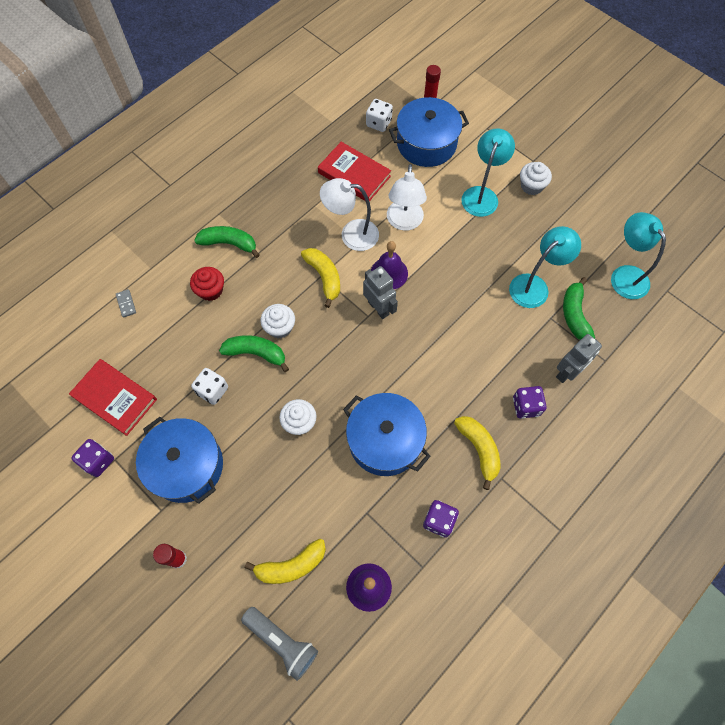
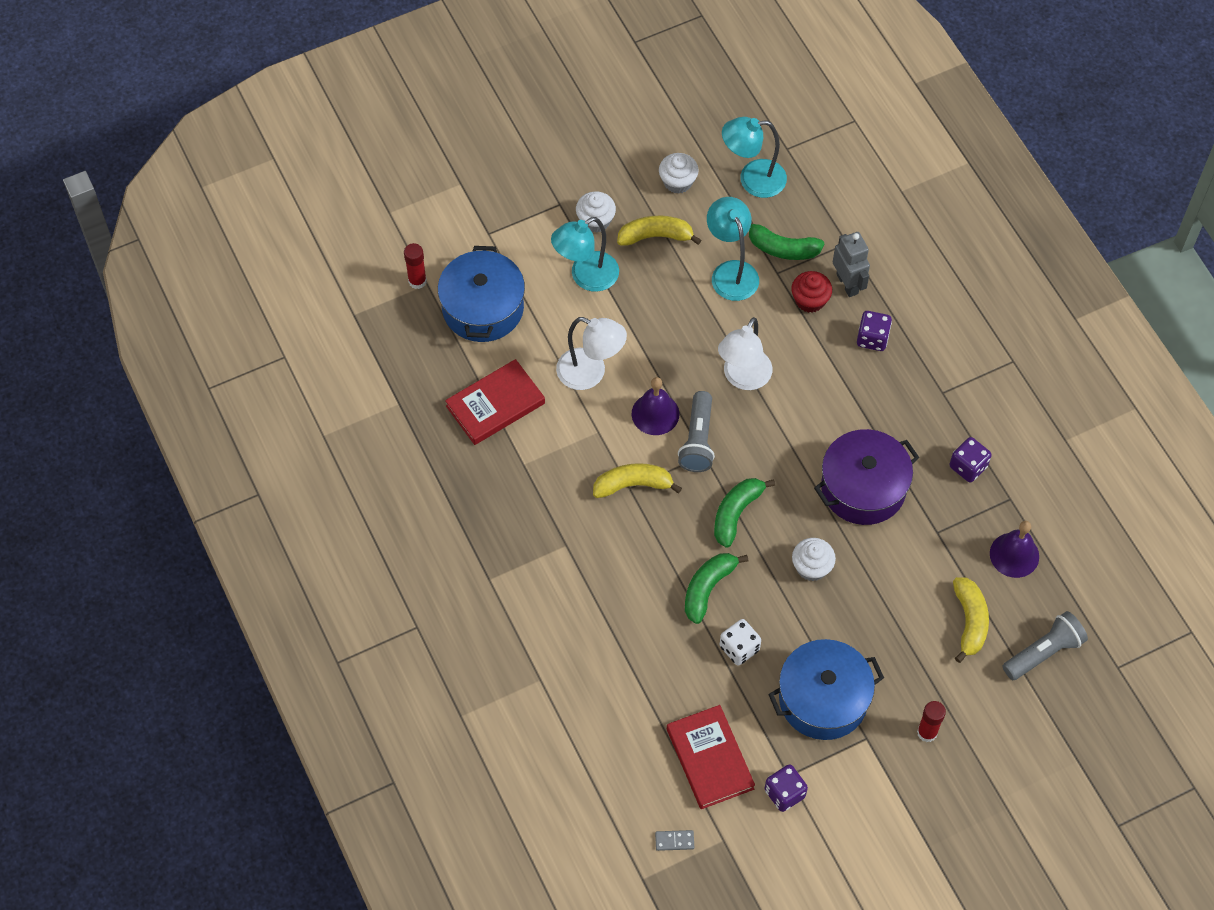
camera: 70 degrees left, 5 degrees down
(115, 398) = (710, 759): red book -> red book turned 75 degrees counterclockwise
(126, 304) = (582, 719): grey domino -> grey domino (674, 841)
(210, 290) = (601, 616): red cupcake -> red cupcake (810, 300)
(229, 243) = (540, 578): green banana -> green banana (736, 513)
(280, 327) = (683, 553): white cupcake -> white cupcake (678, 182)
(351, 234) = (584, 436): white lamp -> white lamp (743, 378)
(378, 308) = (698, 440): grey robot -> grey flashlight
(379, 123) = (426, 350): white dice -> none
(385, 440) = (863, 488): blue pot -> purple pot
(479, 449) = (904, 401): yellow banana -> yellow banana (655, 236)
(482, 195) = (586, 277): turquoise lamp -> turquoise lamp turned 75 degrees counterclockwise

